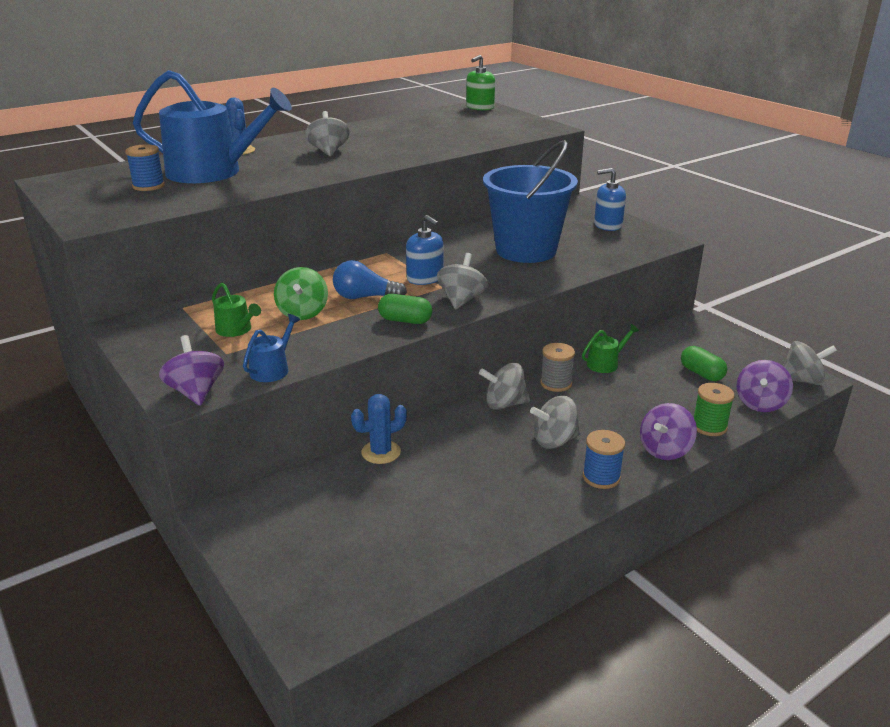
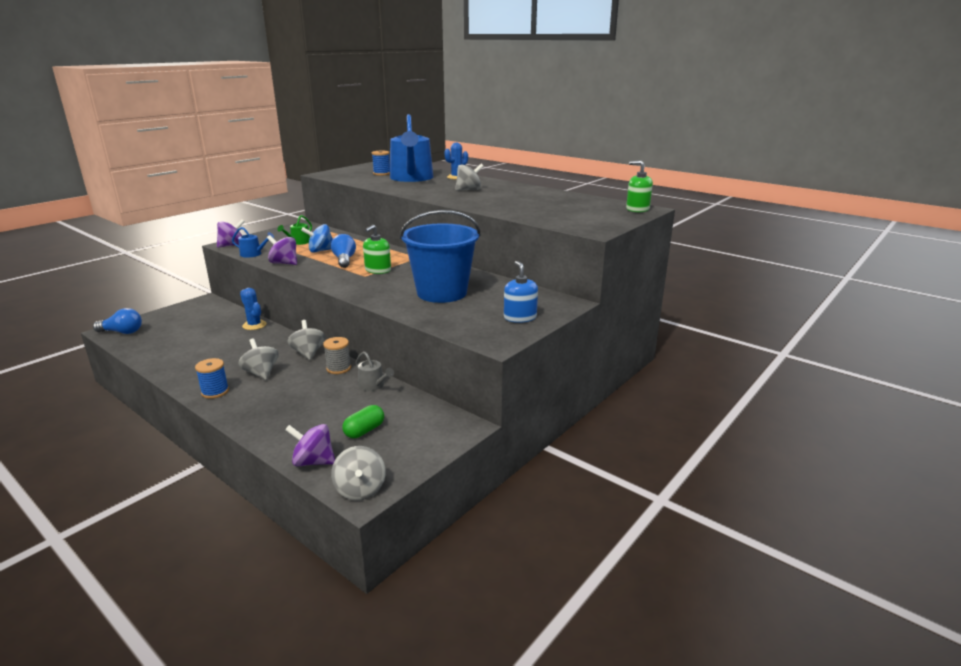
camera: 75 degrees right, 5 degrees down
(303, 313) = (320, 251): green spinning top -> blue spinning top
(327, 614) = (122, 332): none -> blue light bulb
(405, 320) = (312, 272): green capsule -> none
(425, 278) = (378, 270): blue soap dispenser -> green soap dispenser
(462, 300) = (344, 282): grey spinning top -> none
(606, 363) = (373, 386): green watering can -> grey watering can
(665, 450) = (244, 415): purple spinning top -> purple spinning top (284, 263)
(709, 426) = (276, 434): green spool -> none

